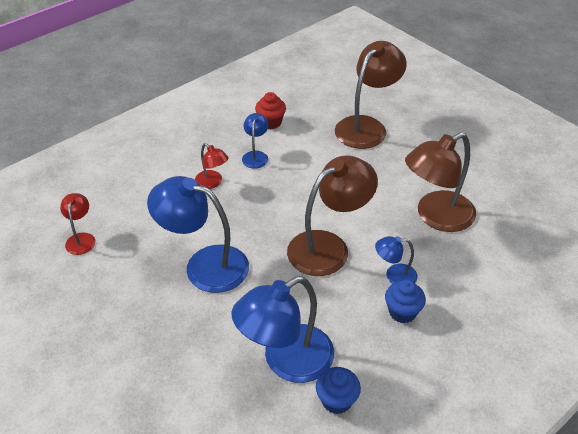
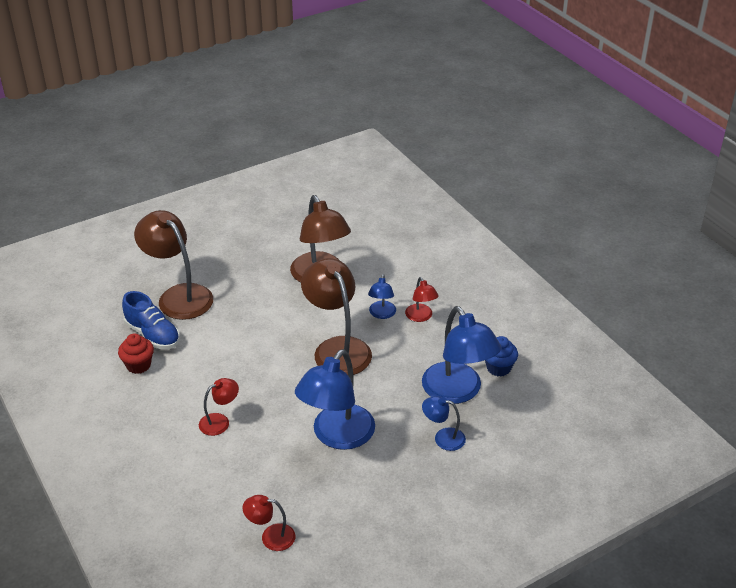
camera: 80 degrees left, 5 degrees down
(256, 156) = (190, 383): blue lamp -> blue lamp (443, 438)
(310, 122) = (153, 335): none -> blue shoe
(402, 312) = (421, 317): blue cupcake -> red lamp

